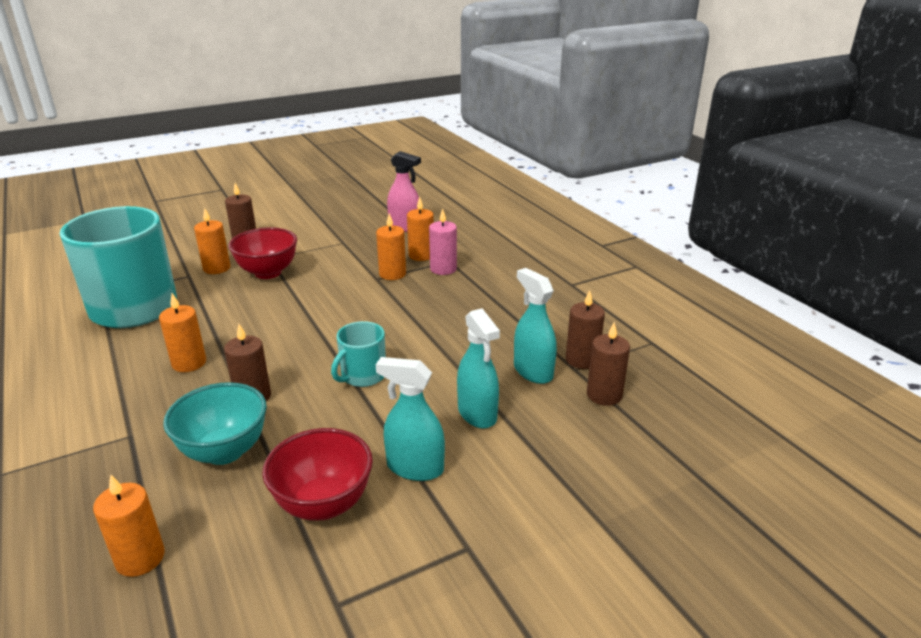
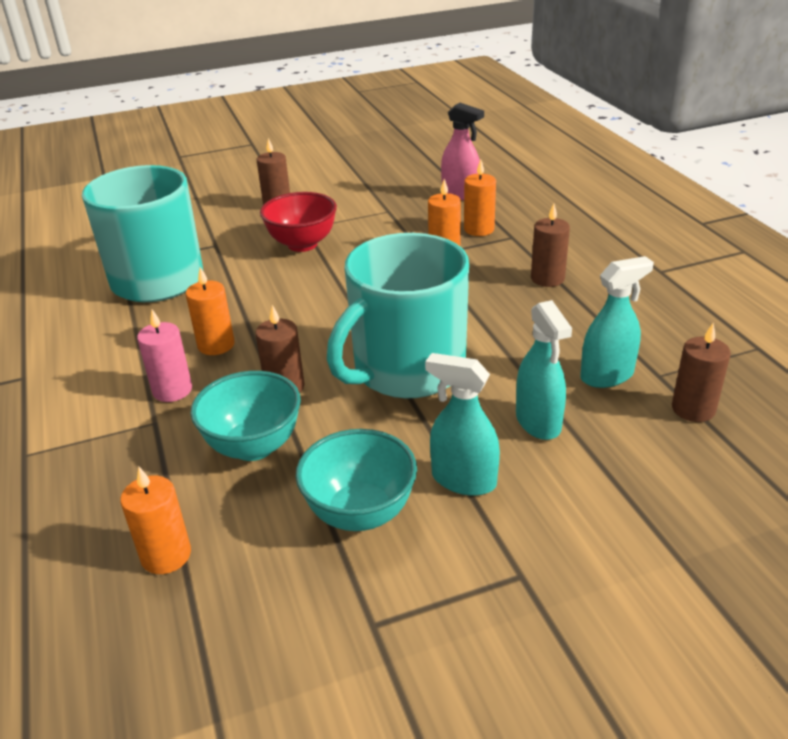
camera: 10 degrees right, 5 degrees up
(217, 268) = (246, 237): orange candle -> none
(323, 504) = (360, 513): red bowl -> turquoise bowl
(362, 375) = (407, 370): turquoise mug -> turquoise mug, size x2.16
(443, 269) = (504, 247): pink candle -> pink candle (172, 390)
(533, 371) = (607, 375): turquoise spray bottle -> turquoise spray bottle turned 90 degrees clockwise
(582, 360) = (668, 364): brown candle -> brown candle (547, 278)

